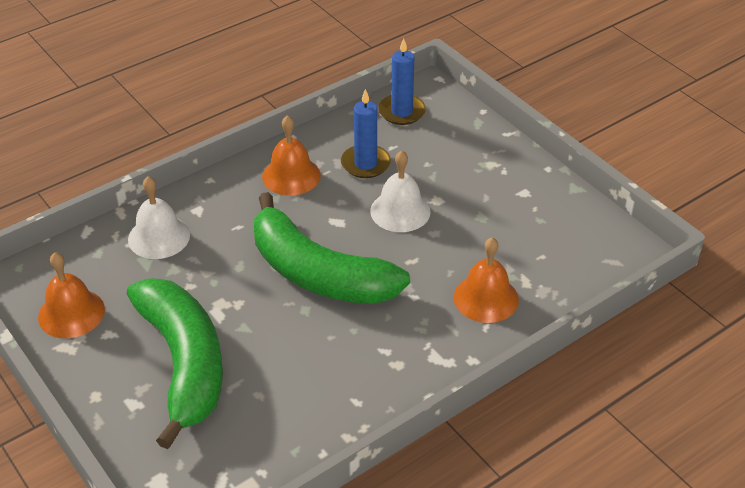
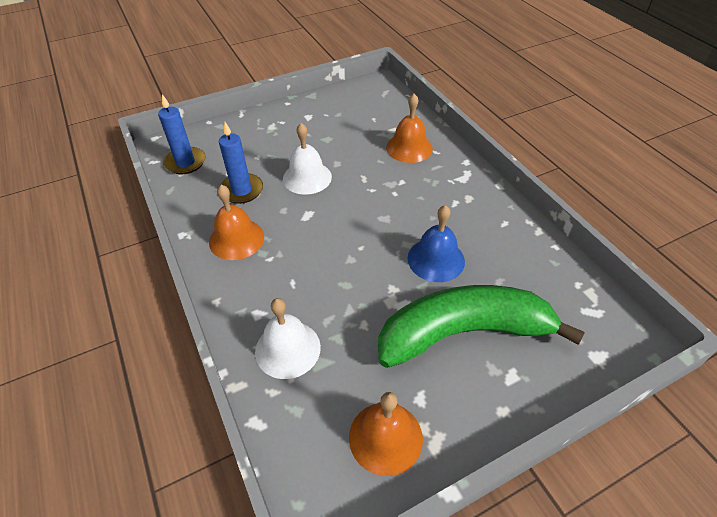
camera: 80 degrees left, 5 degrees up
(284, 336) = (436, 259): none -> blue bell
(318, 273) = (366, 232): green banana -> none

